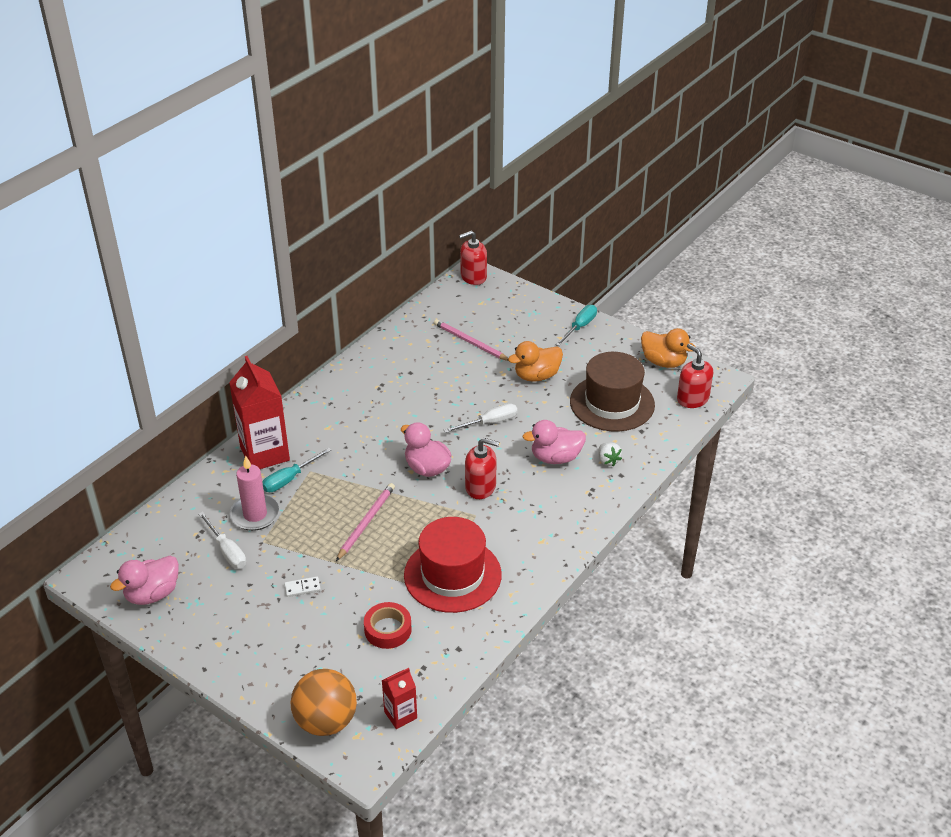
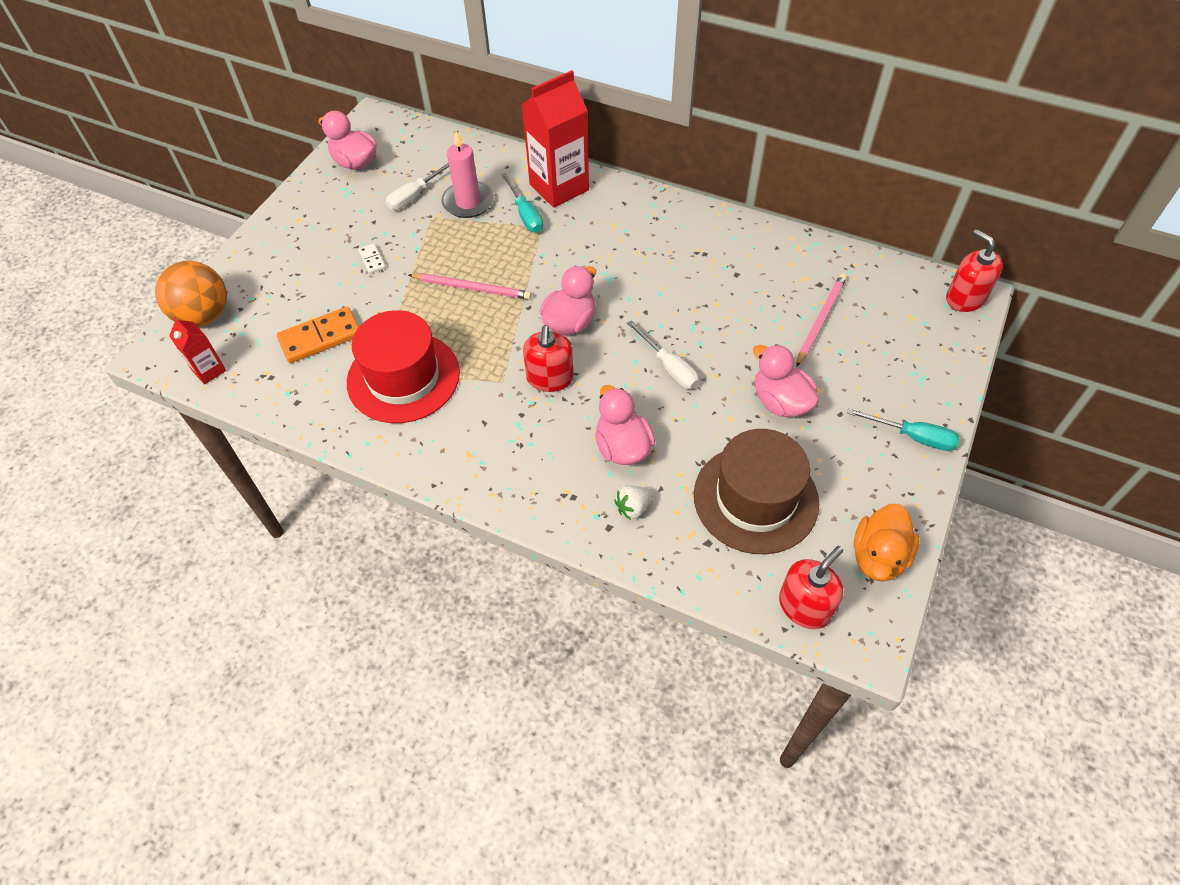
camera: 80 degrees right, 15 degrees up
(289, 479) = (525, 214): turquoise screwdriver -> turquoise screwdriver turned 150 degrees counterclockwise
(388, 629) = (320, 337): red tape -> orange domino
(536, 376) = (780, 402): orange duck -> pink duck

